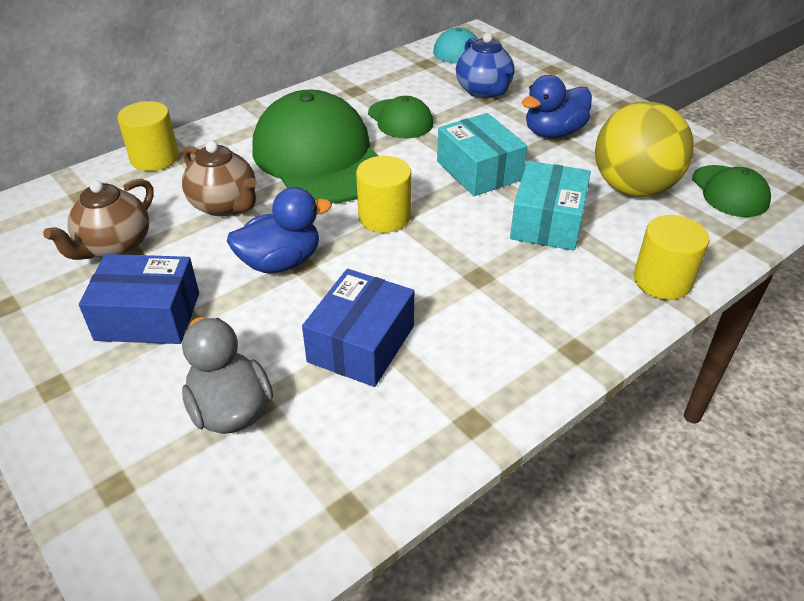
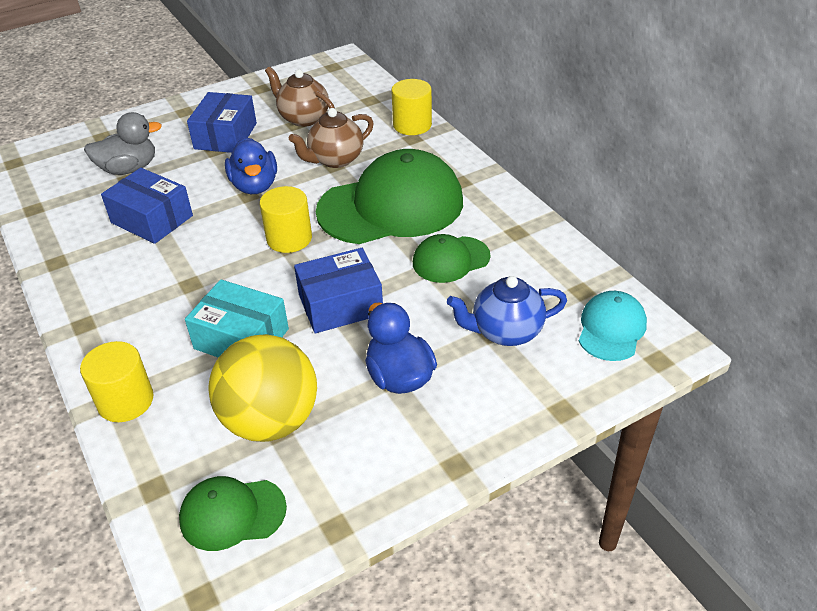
camera: 100 degrees right, 0 degrees up
(479, 170) = (340, 304): turquoise box -> blue box

